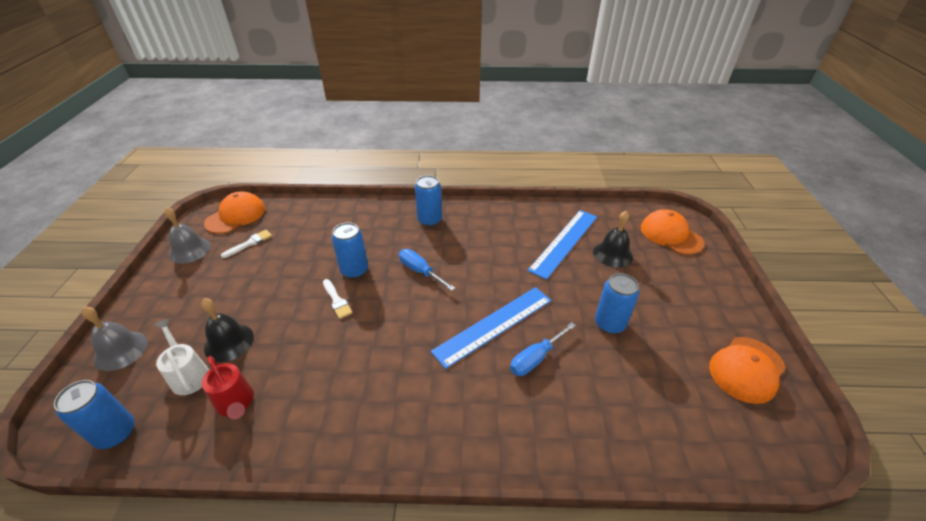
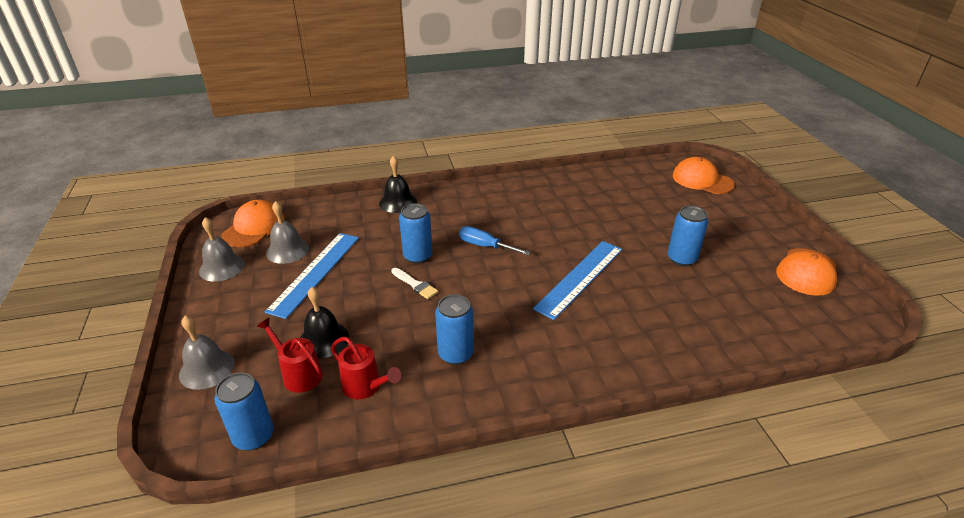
camera: 15 degrees left, 5 degrees down
(189, 374) = (299, 374): white watering can -> red watering can
(249, 243) = (287, 250): white brush -> grey bell
(429, 220) = (469, 201): blue can -> blue can (455, 354)
(536, 358) = (631, 296): blue screwdriver -> none
(564, 242) = (610, 200): blue ruler -> blue ruler (315, 273)
(613, 254) = (658, 203): black bell -> black bell (398, 202)

